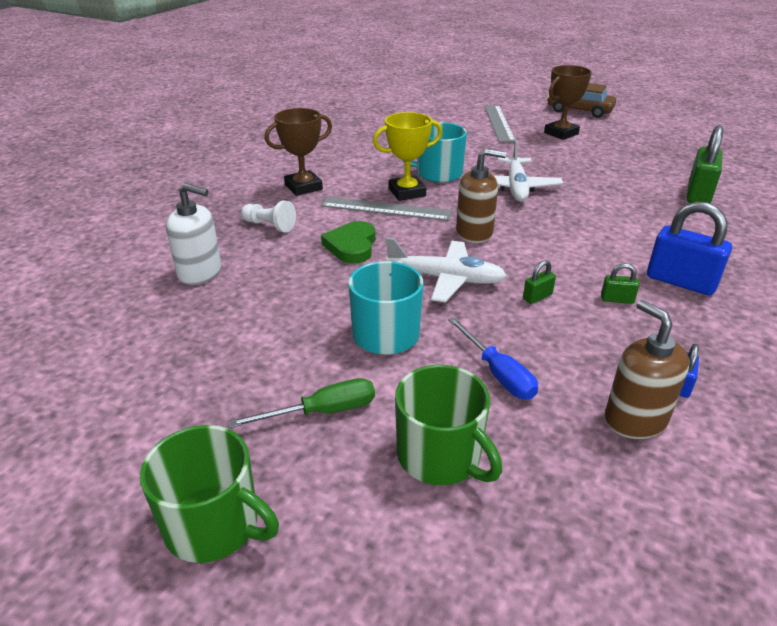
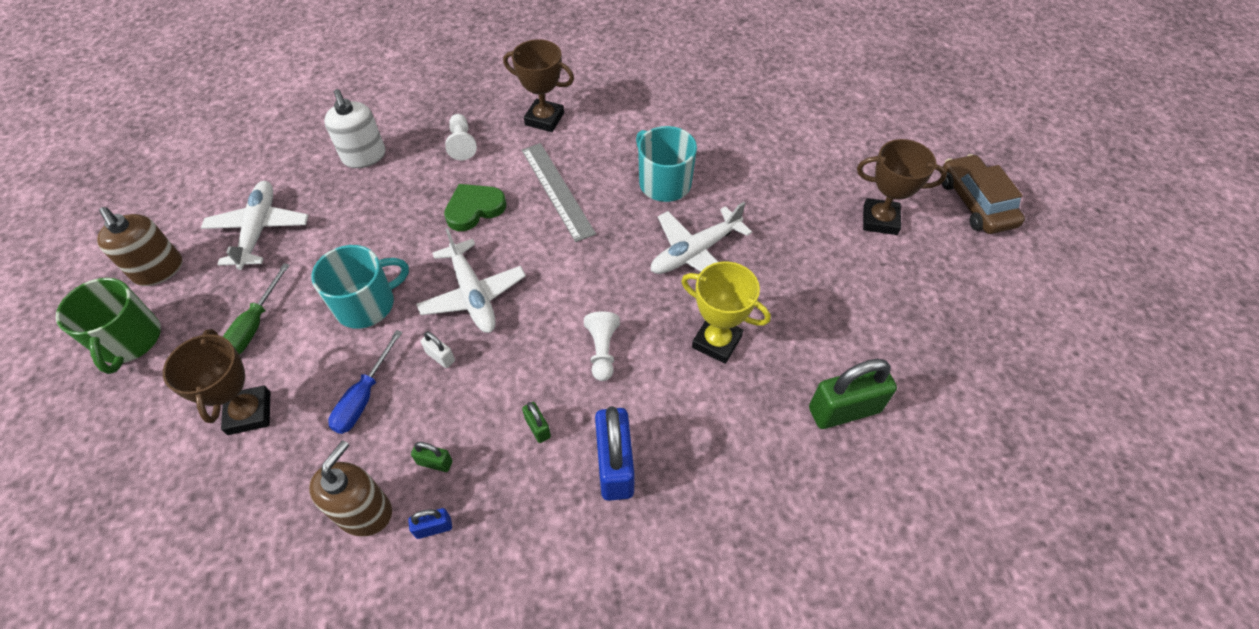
camera: 50 degrees right, 20 degrees up
(192, 364) = (259, 230): none -> white plane
(322, 412) = (255, 325): green screwdriver -> green screwdriver turned 75 degrees clockwise
(407, 192) = (602, 185): yellow trophy -> yellow trophy (716, 342)
(440, 456) = (249, 413): green mug -> brown trophy
(474, 233) = (569, 271): brown soap dispenser -> brown soap dispenser (159, 270)
(495, 317) = (440, 357): none -> white padlock
(498, 123) = (845, 158): grey ruler -> none
(537, 297) = (495, 369): green padlock -> green padlock (435, 462)
(568, 248) = (602, 351): none -> white pawn

